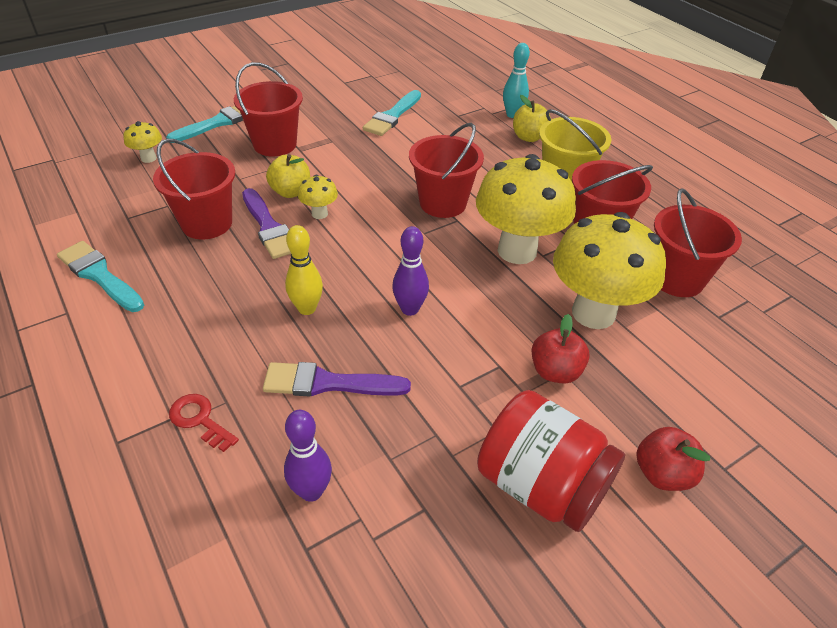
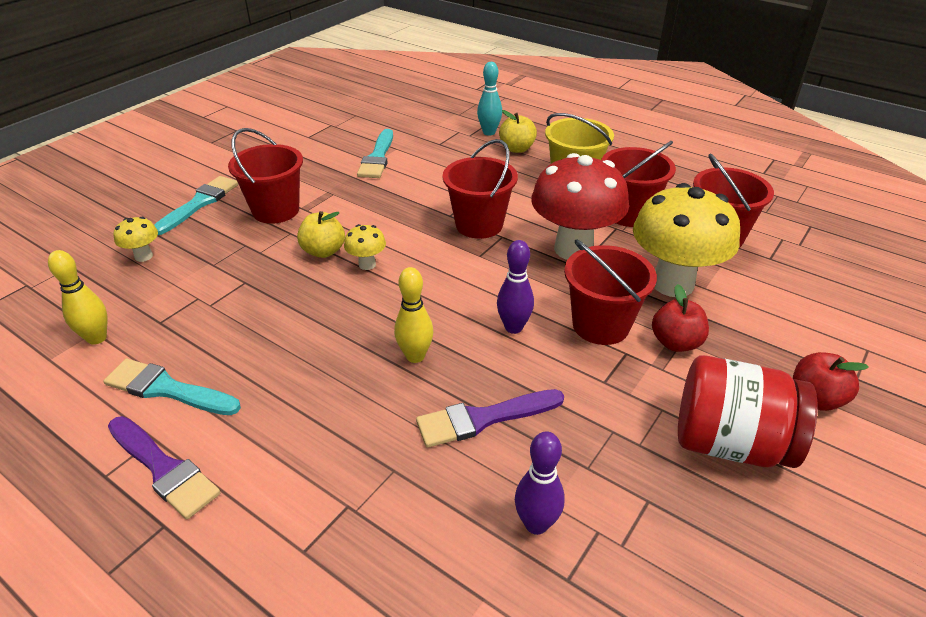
camera: 20 degrees left, 5 degrees down
(75, 217) = (97, 338): none -> yellow bowling pin
(200, 420) = (379, 497): red key -> none
(207, 223) = (254, 304): red bucket -> red bucket (600, 325)
(268, 227) = (323, 290): purple brush -> purple brush (163, 469)
(517, 251) = (573, 249): yellow mushroom -> red mushroom

